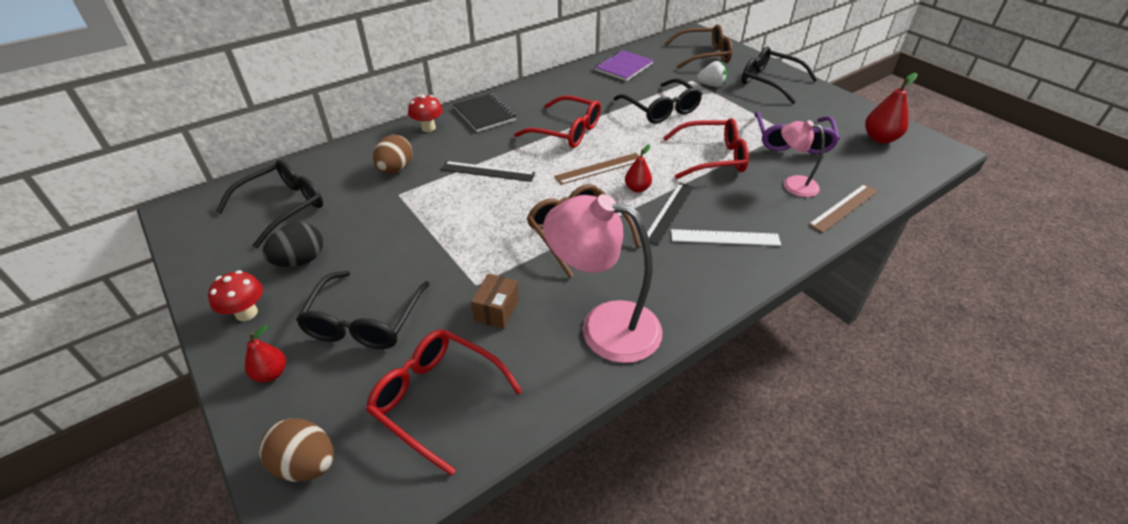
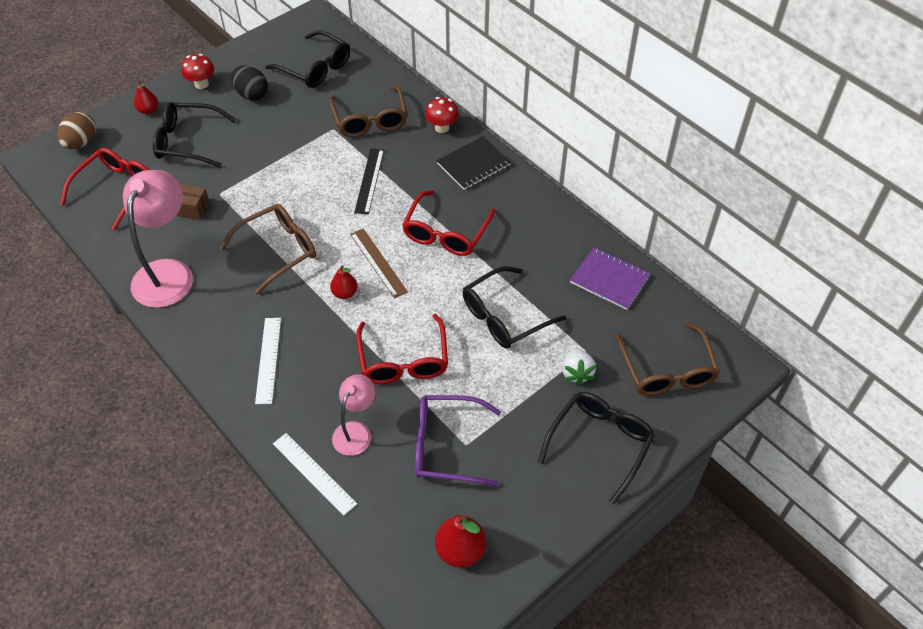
camera: 85 degrees right, 10 degrees up
(396, 169) = (370, 120): brown egg -> brown glasses
(669, 212) = (307, 318): black ruler -> none
(844, 208) = (314, 473): brown ruler -> white ruler

